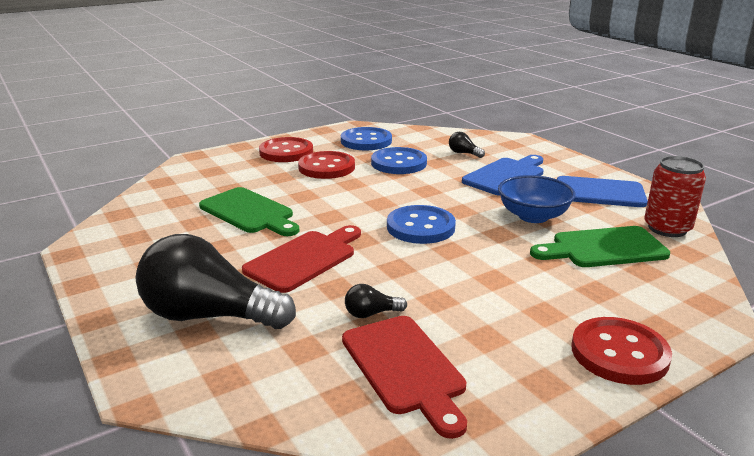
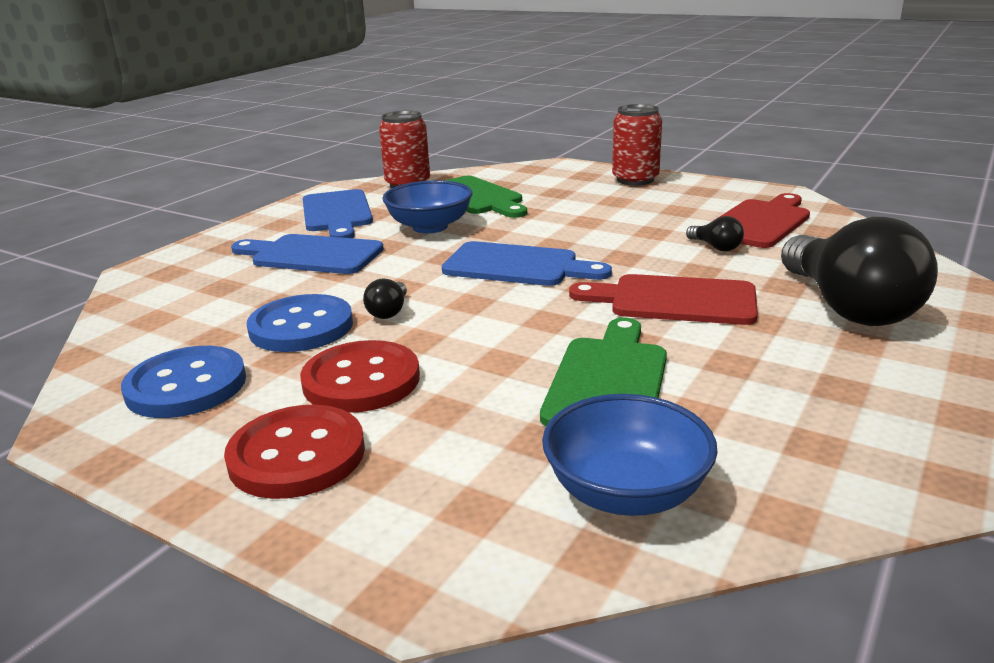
camera: 115 degrees left, 0 degrees up
(177, 193) = (626, 492): none -> blue bowl
(420, 227) = (517, 266): blue button -> blue cutting board
(463, 153) = (228, 293): black light bulb -> black light bulb (389, 311)
(619, 353) = (635, 180): red button -> red can

